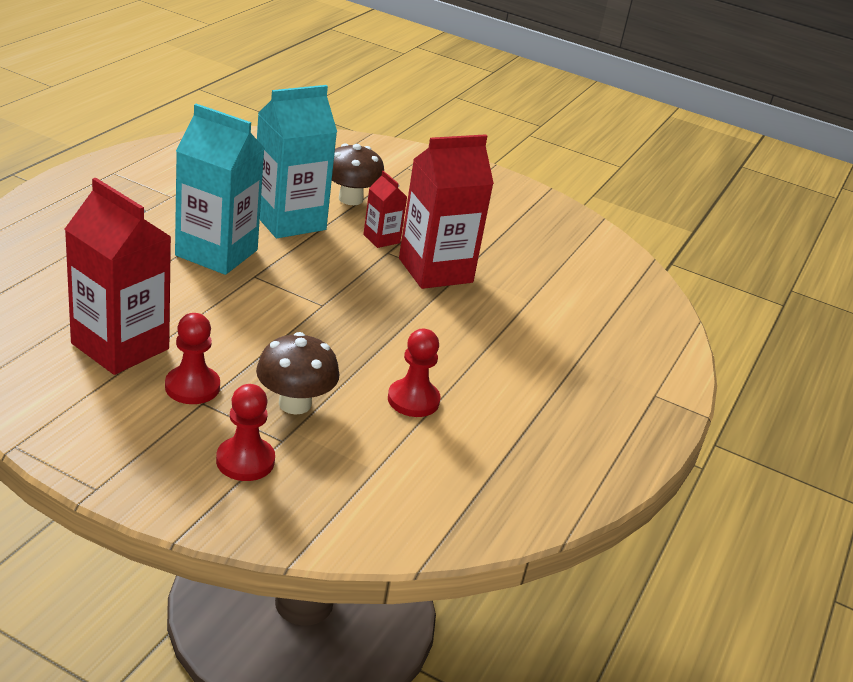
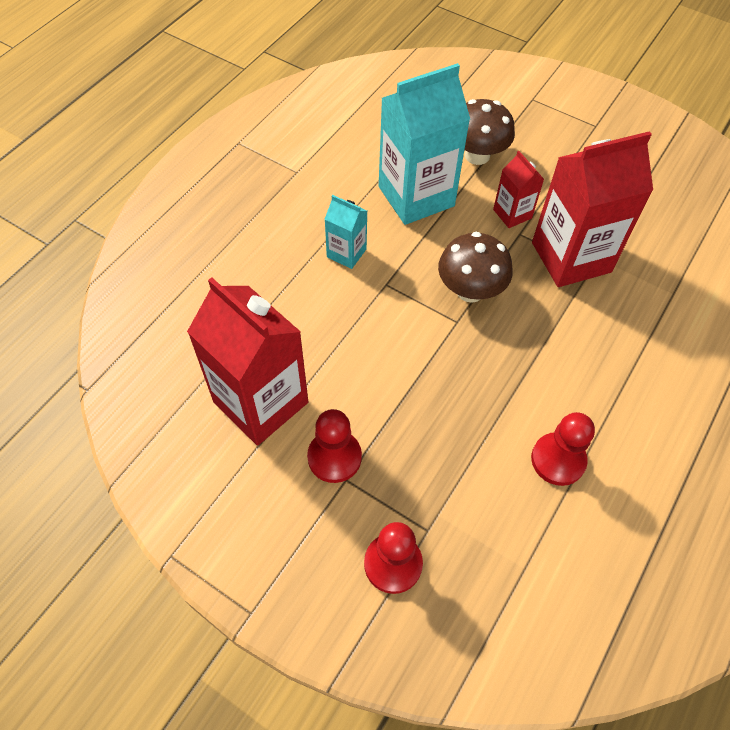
camera: 10 degrees right, 25 degrees up
(216, 253) = (346, 253): turquoise carton -> turquoise carton, size x0.49
(295, 404) = (437, 474): brown mushroom -> brown mushroom (470, 290)

